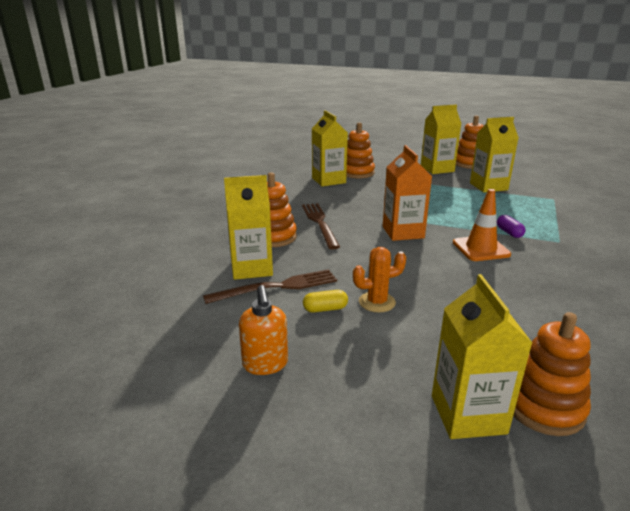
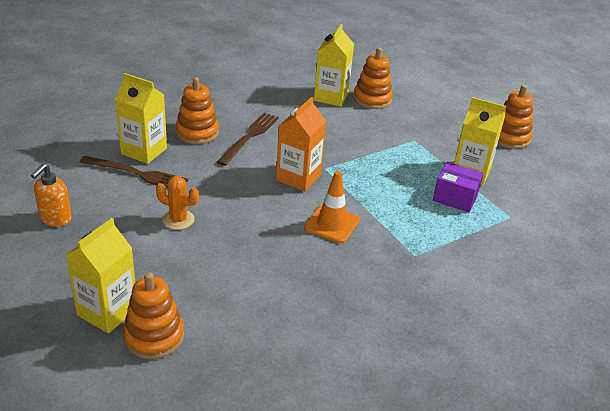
camera: 35 degrees right, 10 degrees up
(325, 309) = (140, 205): yellow capsule -> none
(437, 169) = (460, 129): yellow carton -> none
(509, 202) = (455, 198): none -> purple box
(509, 233) = (387, 224): purple capsule -> none

